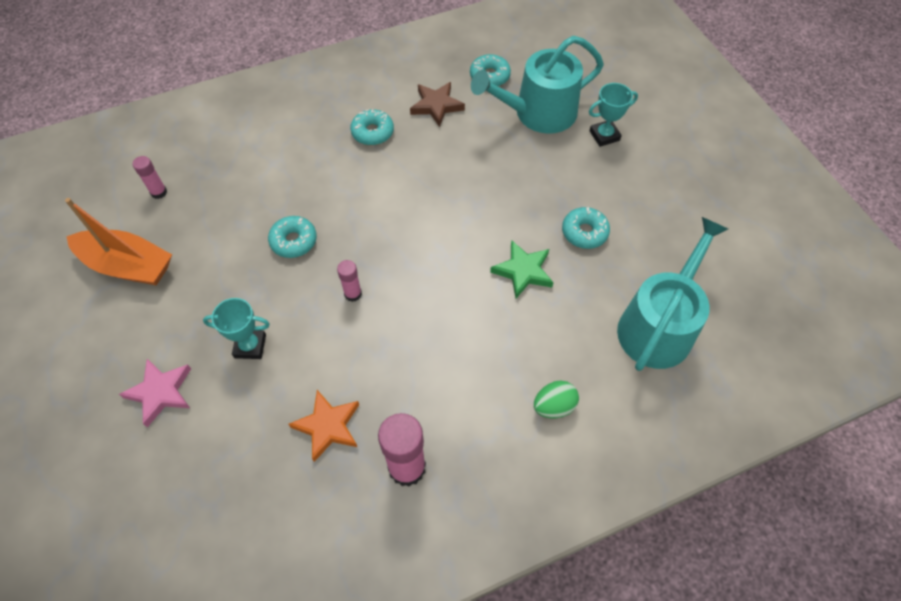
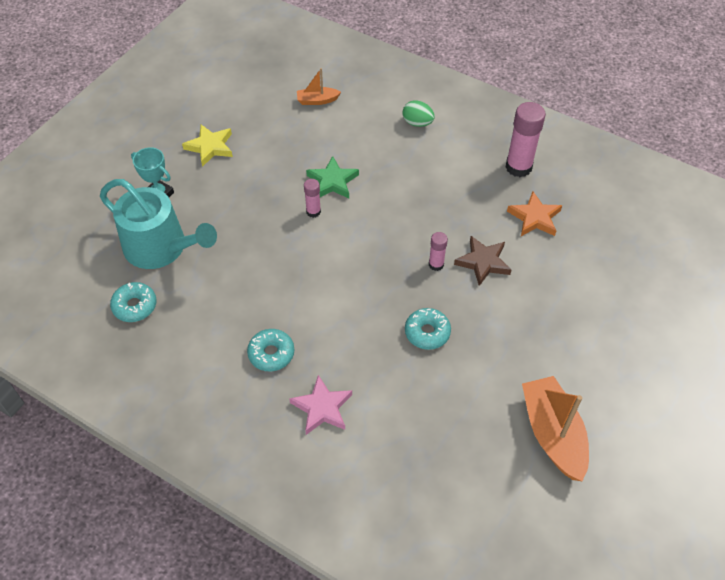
camera: 125 degrees left, 5 degrees down
(159, 192) = (471, 476): pink glue stick -> pink glue stick (313, 212)
(160, 392) = (609, 323): pink star -> pink star (322, 408)
(250, 346) = (529, 297): turquoise trophy -> none
(436, 106) = (202, 325): brown star -> brown star (483, 262)
(584, 232) = (270, 165): turquoise donut -> none
(644, 197) = (210, 147): none -> yellow star
(659, 325) = (317, 100): turquoise watering can -> orange boat

